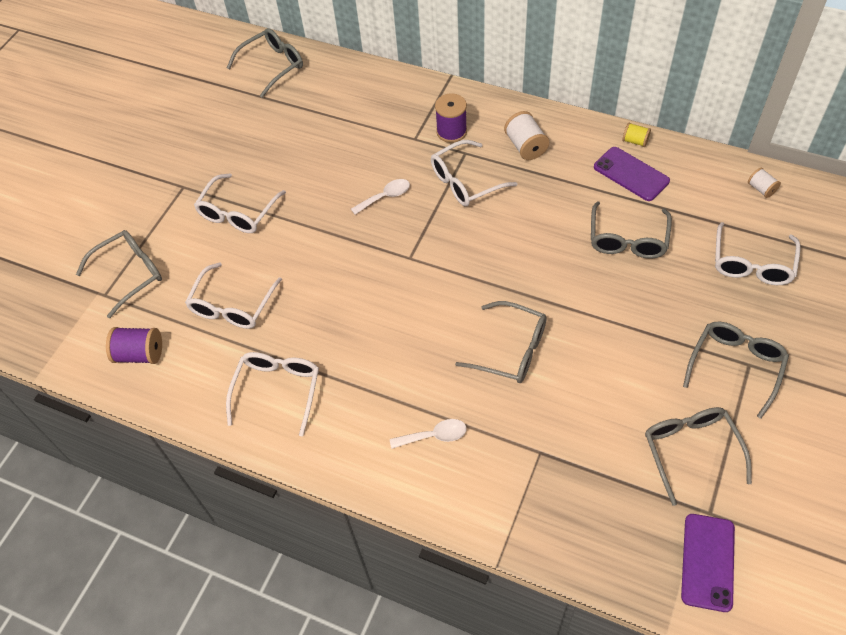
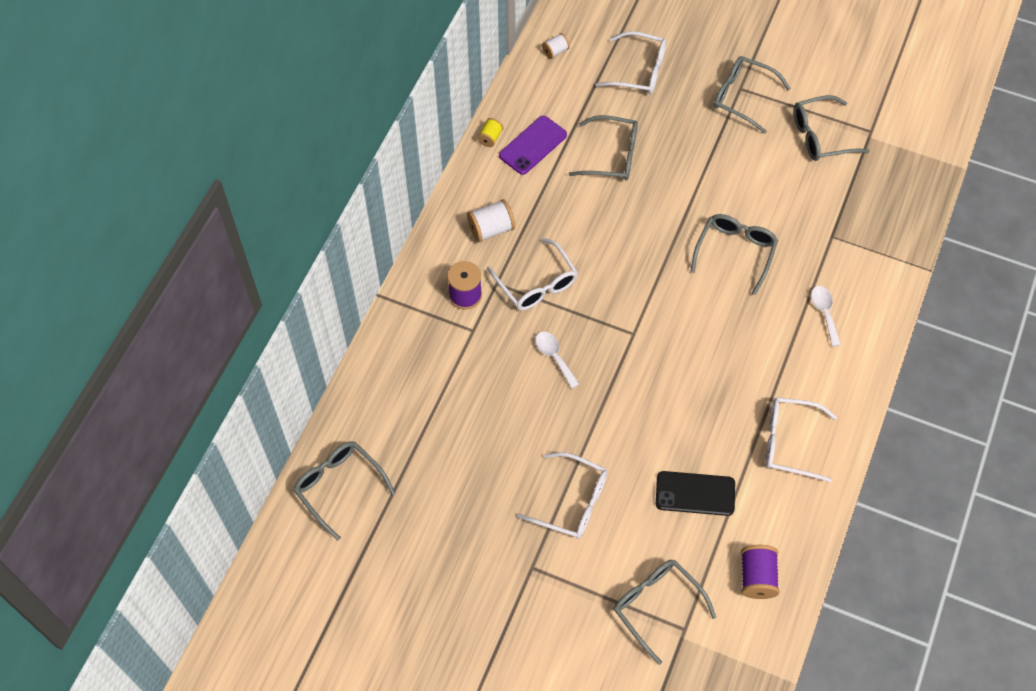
camera: 95 degrees left, 5 degrees up
(232, 306) = (695, 494): white glasses -> black phone
(708, 562) = (909, 137): purple phone -> none

